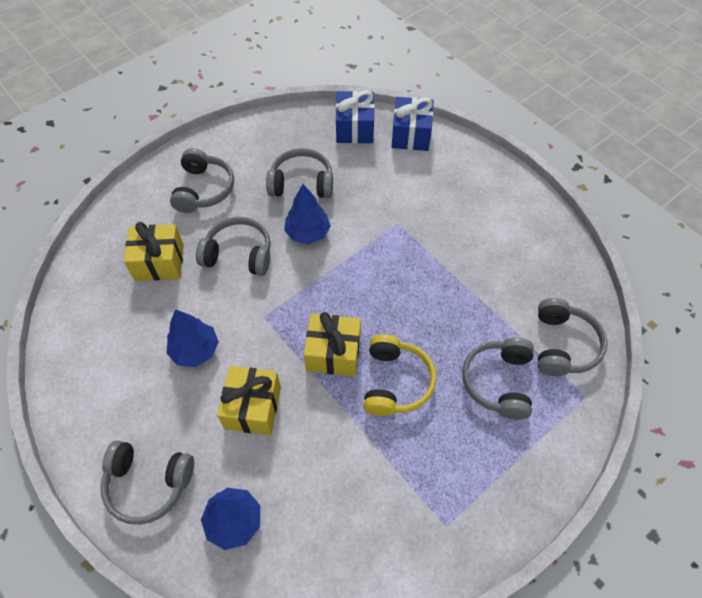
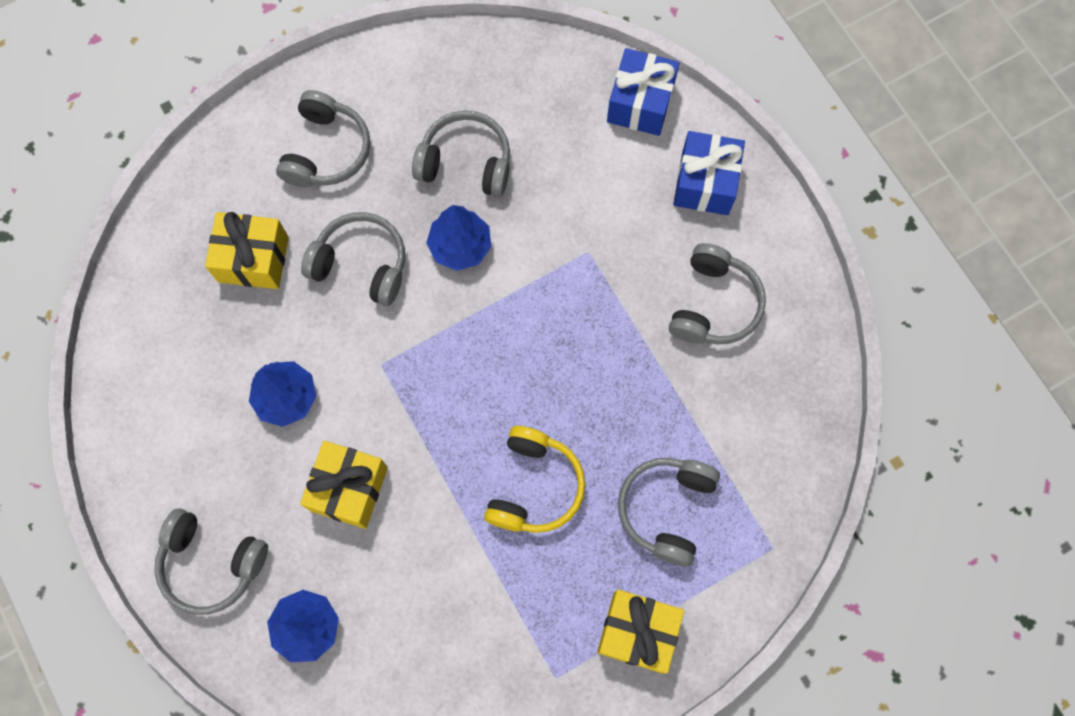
camera: 10 degrees right, 15 degrees up
(333, 353) = (463, 432): yellow gift -> yellow gift (637, 632)
(354, 128) = (560, 79): blue gift -> blue gift (705, 183)
(563, 345) = (765, 473): grey headphones -> grey headphones (714, 304)

